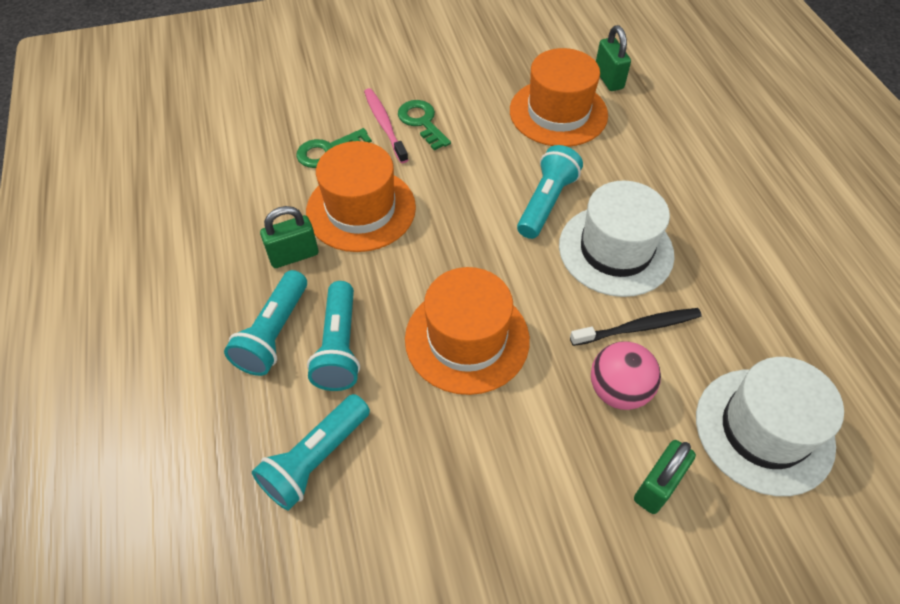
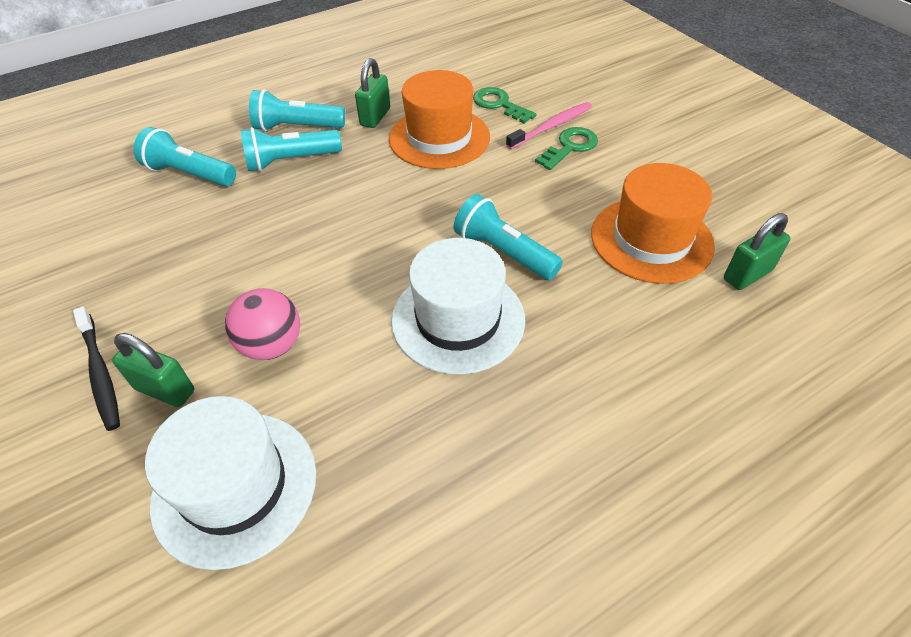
camera: 75 degrees right, 5 degrees down
(294, 255) = (375, 117): green padlock -> green padlock turned 60 degrees clockwise
(467, 339) = (313, 229): orange hat -> none
(546, 202) = (503, 252): turquoise flashlight -> turquoise flashlight turned 150 degrees counterclockwise
(639, 327) = (355, 353): black toothbrush -> black toothbrush (100, 373)

